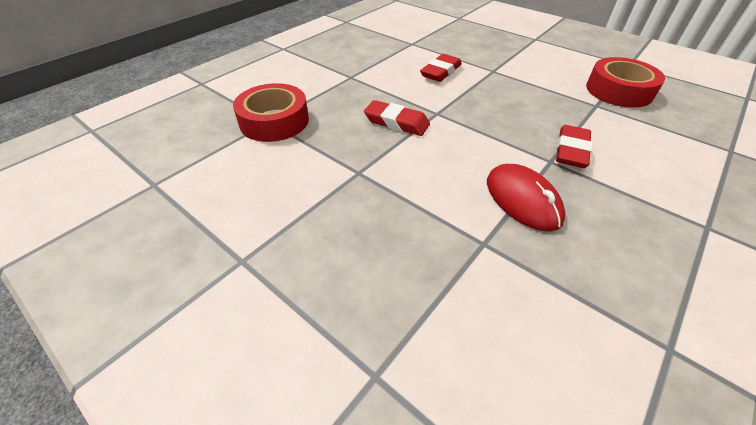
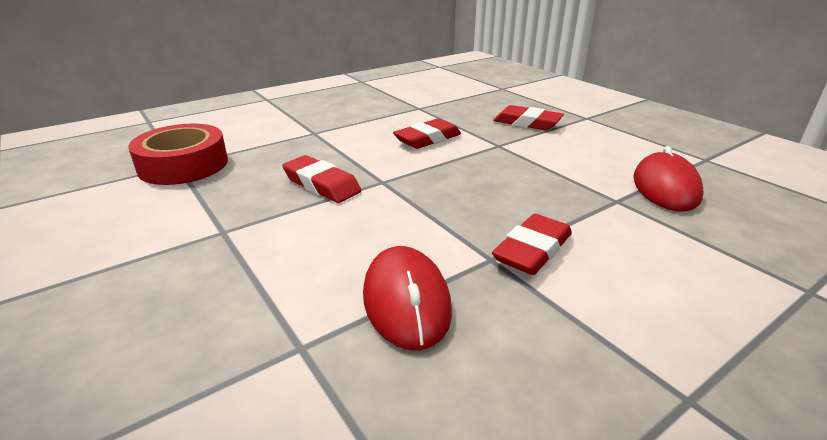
camera: 15 degrees right, 15 degrees down
(499, 48) = (527, 123): none -> red eraser
(619, 91) = (665, 187): red tape -> red mouse

